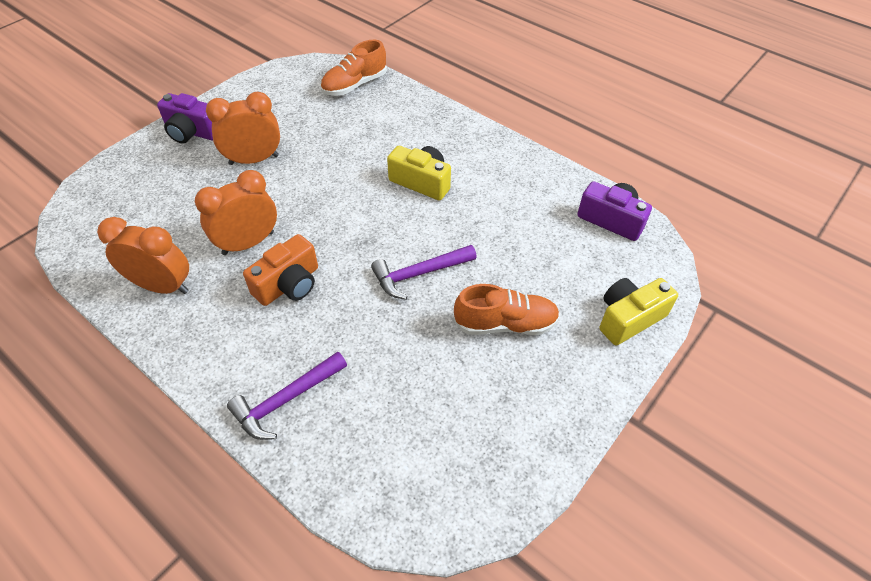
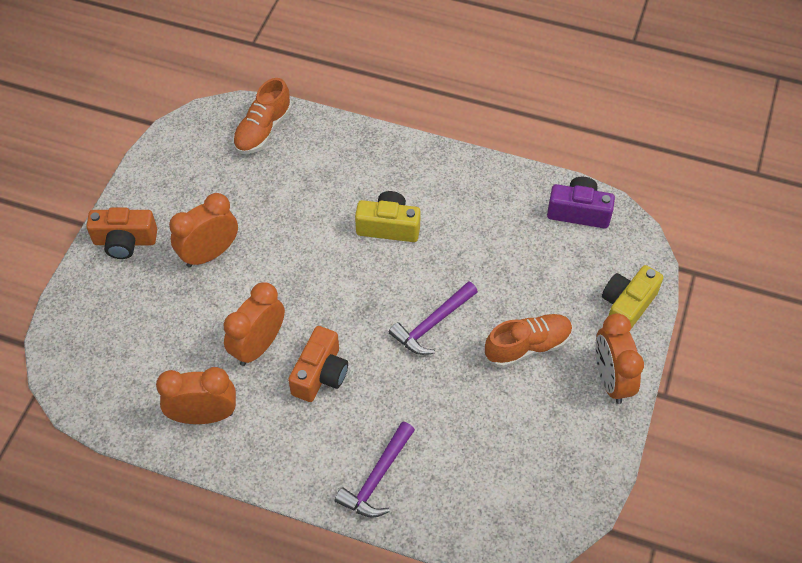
camera: 20 degrees left, 5 degrees up
(192, 132) = (125, 241): purple camera -> orange camera
(582, 386) = (610, 380): none -> orange clock

